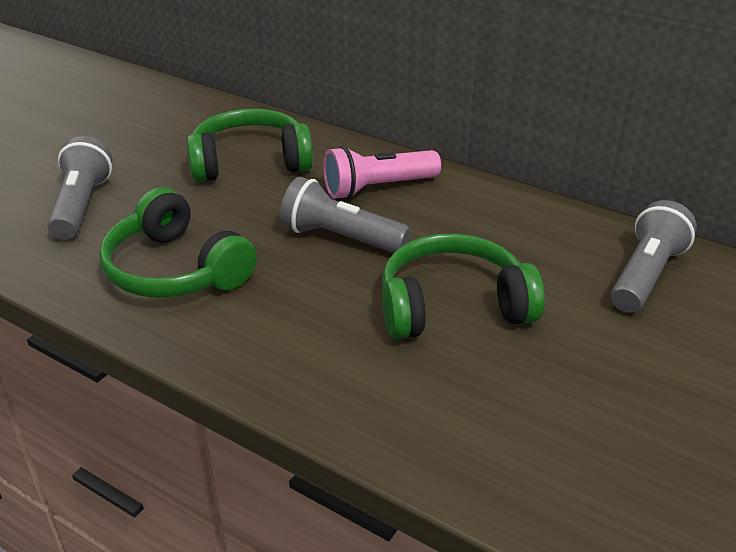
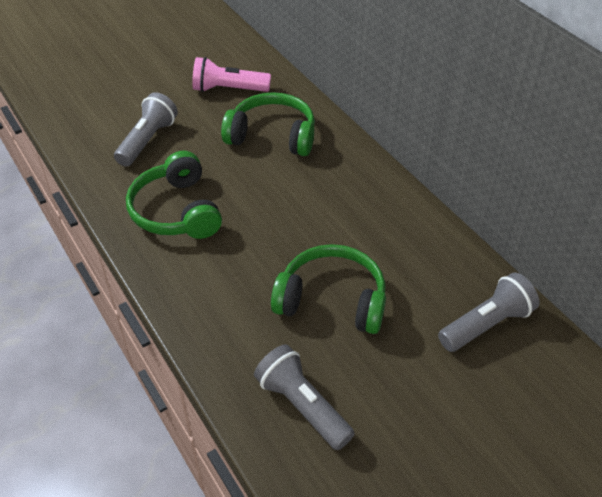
camera: 25 degrees right, 10 degrees up
(340, 237) = (293, 220): grey flashlight -> grey flashlight (302, 406)
(377, 188) = (345, 186): pink flashlight -> pink flashlight (228, 89)

